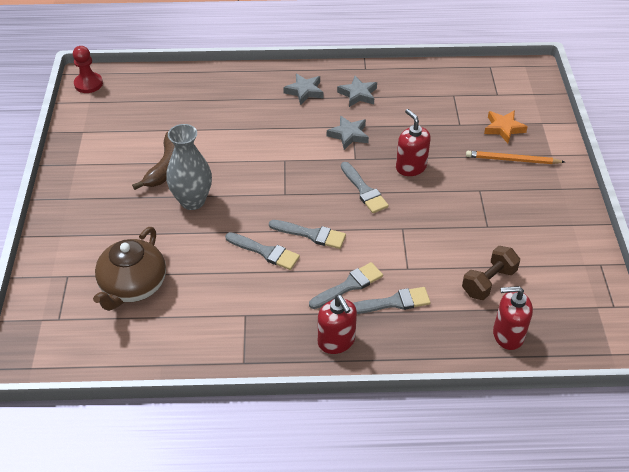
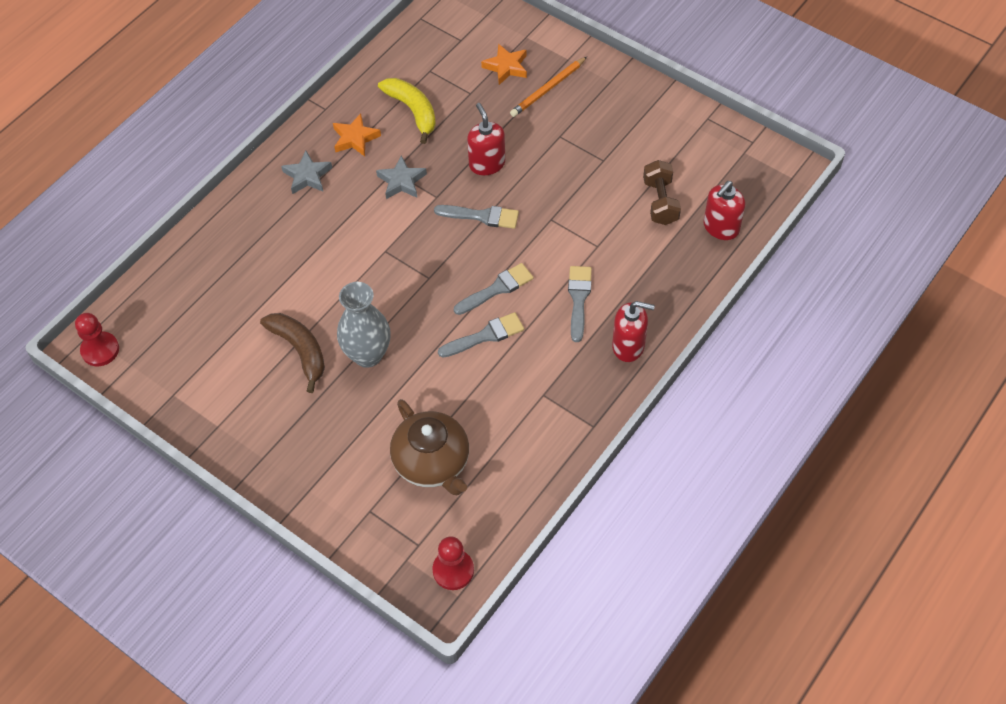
camera: 50 degrees left, 10 degrees up
(51, 352) = (453, 570): none -> red pawn
(358, 94) = (355, 138): grey star -> orange star
(393, 302) = (623, 280): grey brush -> none
(411, 107) = (413, 111): none -> yellow banana
(411, 167) = (487, 164): red soap dispenser -> red soap dispenser turned 60 degrees clockwise

